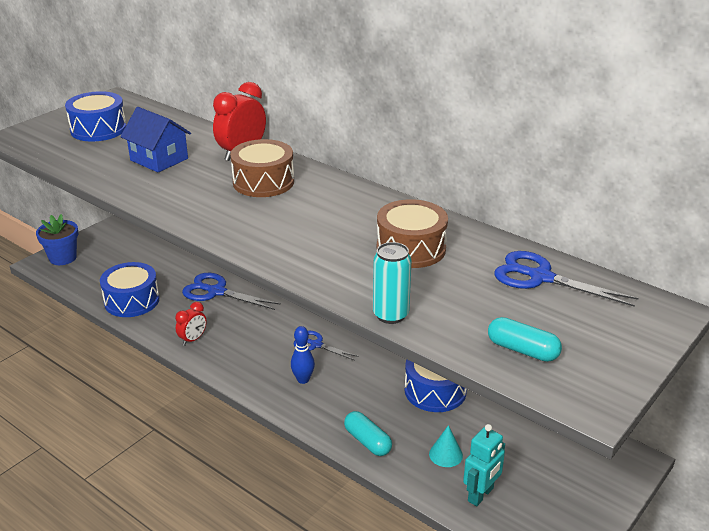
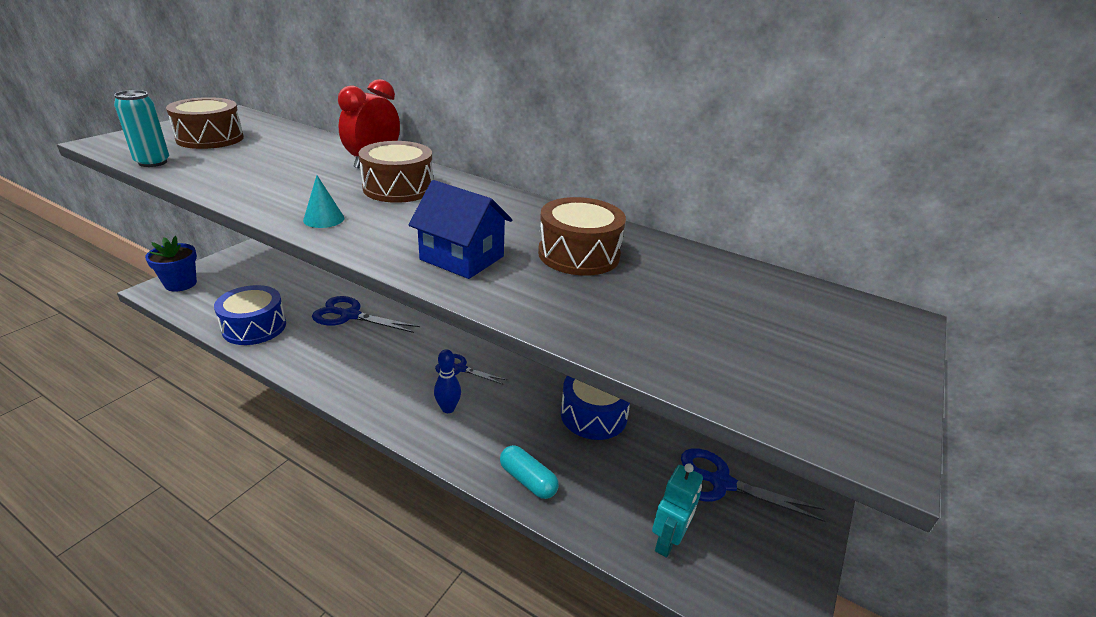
camera: 10 degrees left, 0 degrees up
(98, 129) = (210, 138): blue drum -> brown drum
(159, 159) = (277, 166): blue house -> blue house (462, 258)
(193, 339) = (322, 367): red clock -> none
(390, 315) = (572, 332): turquoise can -> turquoise can (153, 162)
(445, 454) = (618, 491): turquoise cone -> turquoise cone (323, 219)
(522, 350) = (753, 373): turquoise capsule -> none
(540, 277) = (736, 284): blue scissors -> blue scissors (720, 483)

